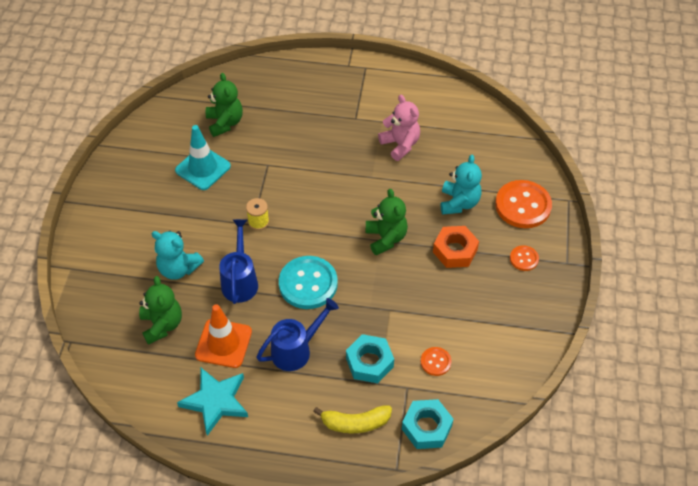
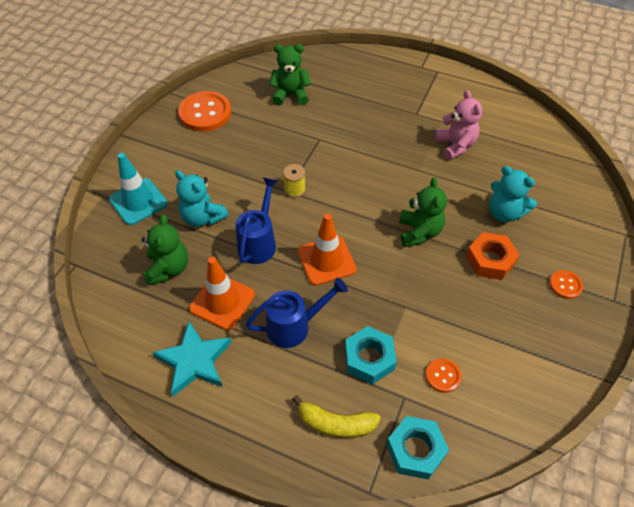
camera: 15 degrees right, 0 degrees up
(203, 168) = (257, 130): turquoise traffic cone -> turquoise traffic cone (138, 201)
(225, 123) = (290, 95): green teddy bear -> green teddy bear turned 90 degrees counterclockwise
(308, 284) = (326, 260): turquoise button -> orange traffic cone
(459, 203) = (504, 213): turquoise teddy bear -> turquoise teddy bear turned 105 degrees clockwise
(523, 205) = (574, 229): orange button -> orange button (205, 113)

